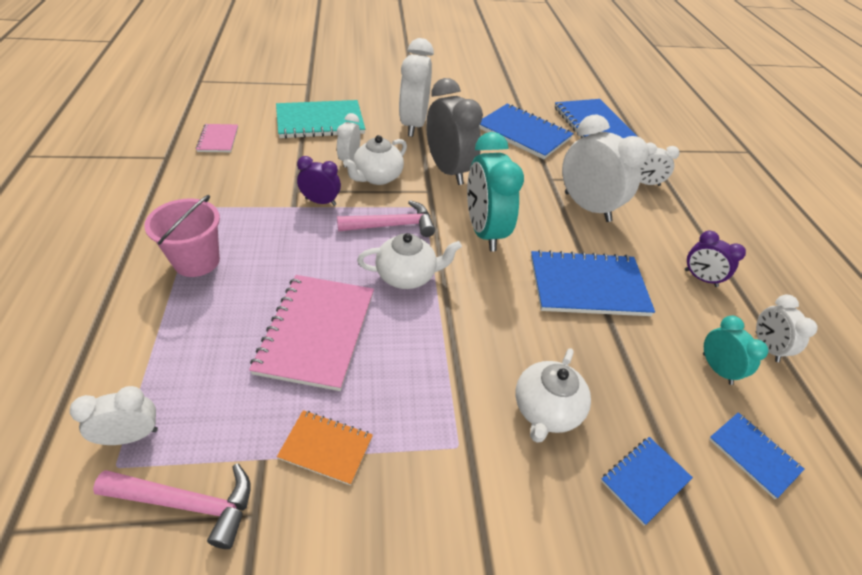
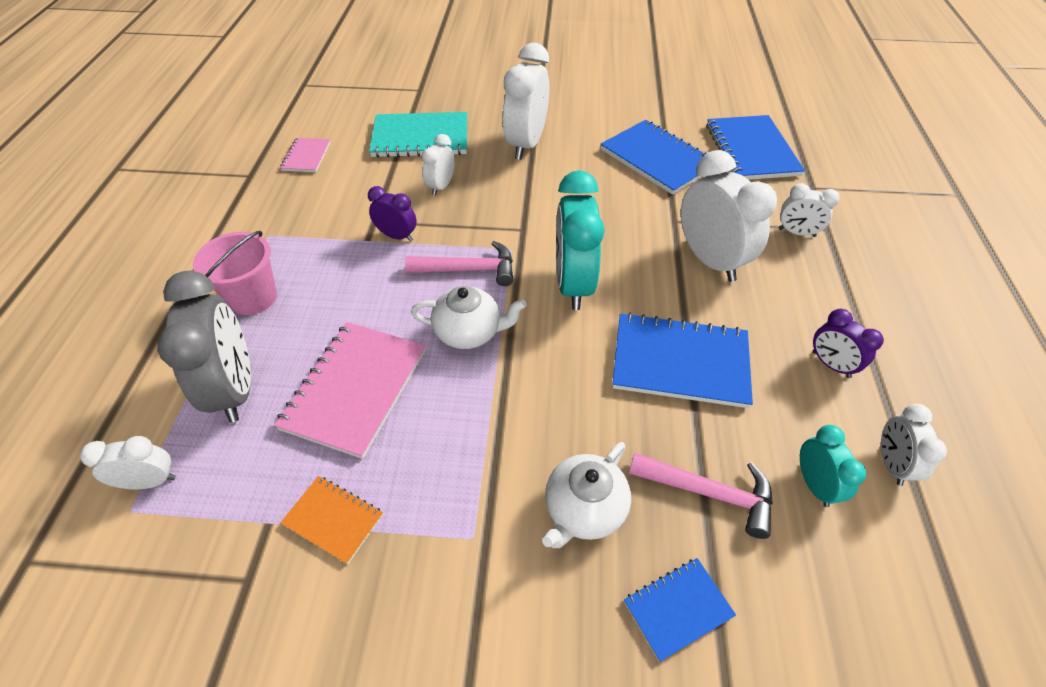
camera: 15 degrees right, 5 degrees up
(188, 503) = (187, 559): pink hammer -> pink hammer (709, 492)
(377, 177) = (467, 209): white teapot -> none
(448, 170) = (551, 204): grey clock -> grey clock (235, 388)
(753, 455) = (826, 598): blue notebook -> none

